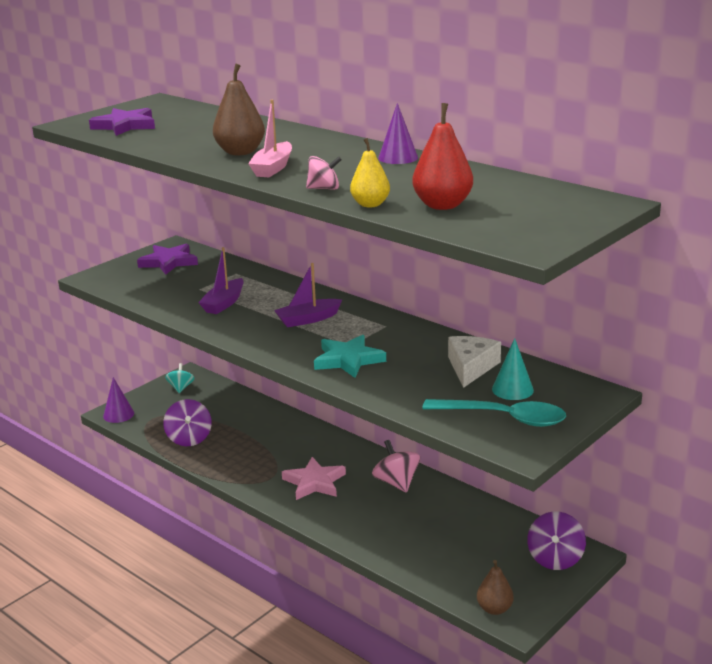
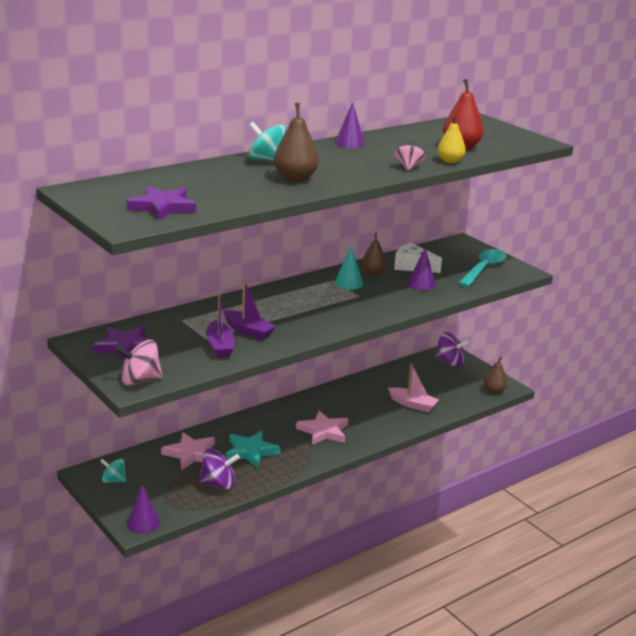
camera: 80 degrees left, 0 degrees up
(238, 414) = (190, 454): none -> pink star
(273, 168) = (348, 174): pink boat -> pink boat (413, 405)
(294, 137) = (267, 160): none -> turquoise spinning top
(308, 319) = (304, 303): purple boat -> purple boat (220, 346)
(348, 360) = (383, 299): turquoise star -> turquoise star (251, 451)
(396, 482) = (340, 398): pink spinning top -> pink spinning top (140, 380)
(413, 378) = (421, 284): none -> purple cone
(424, 345) = (373, 273): none -> brown pear
(512, 389) = (448, 260): turquoise cone -> turquoise cone (348, 283)

